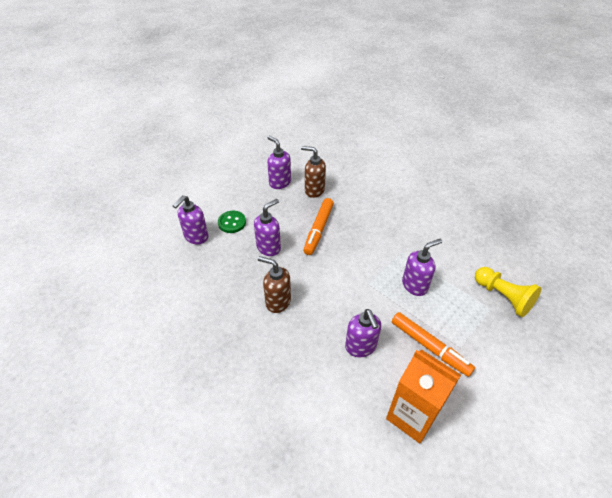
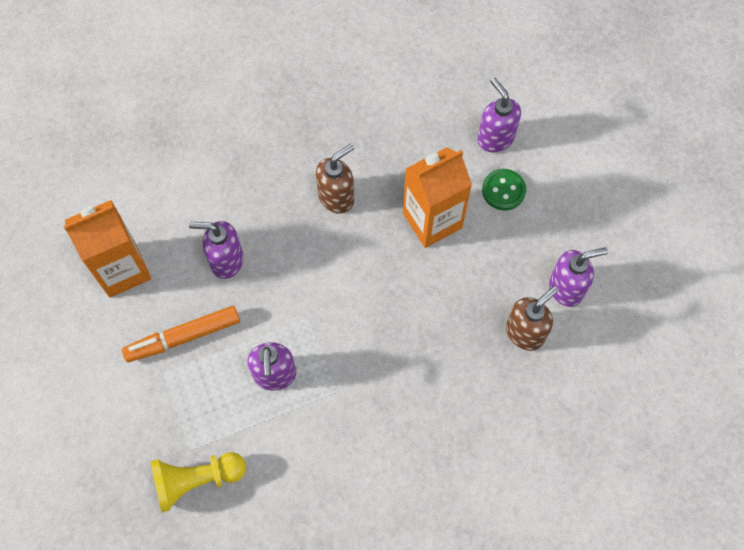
camera: 115 degrees right, 20 degrees up
(269, 247) = (432, 220): purple soap dispenser -> orange carton
(318, 229) = (435, 299): orange marker -> none

